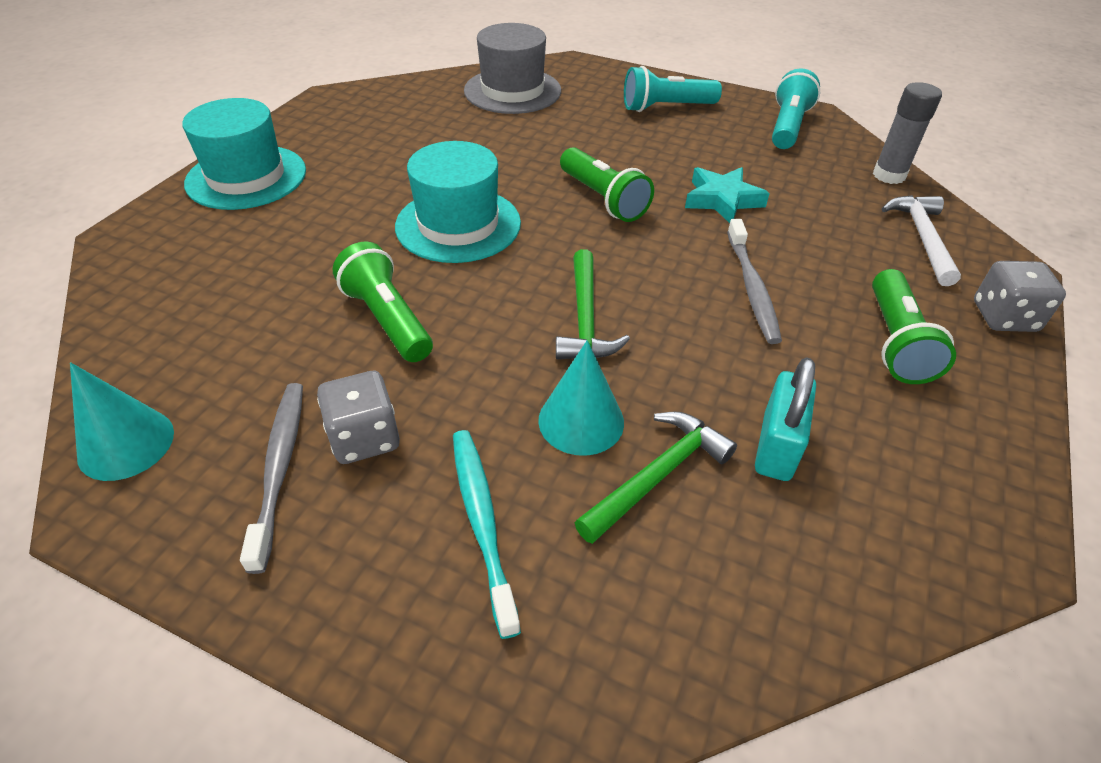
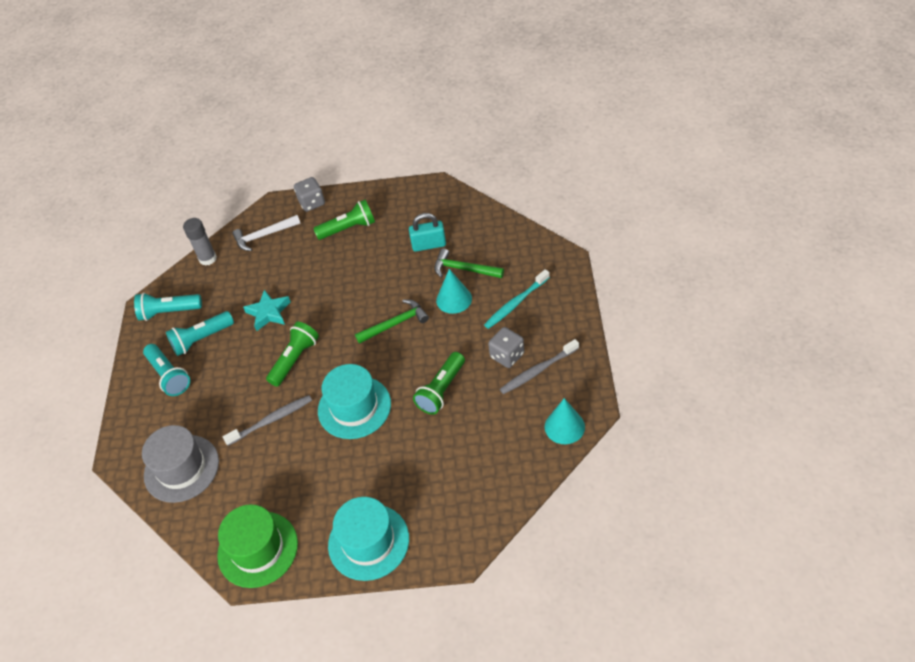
camera: 110 degrees left, 5 degrees up
(347, 110) = (258, 549): none -> green hat
(713, 139) = (201, 339): none -> turquoise flashlight
(752, 288) = (339, 279): grey toothbrush -> grey toothbrush (271, 420)

